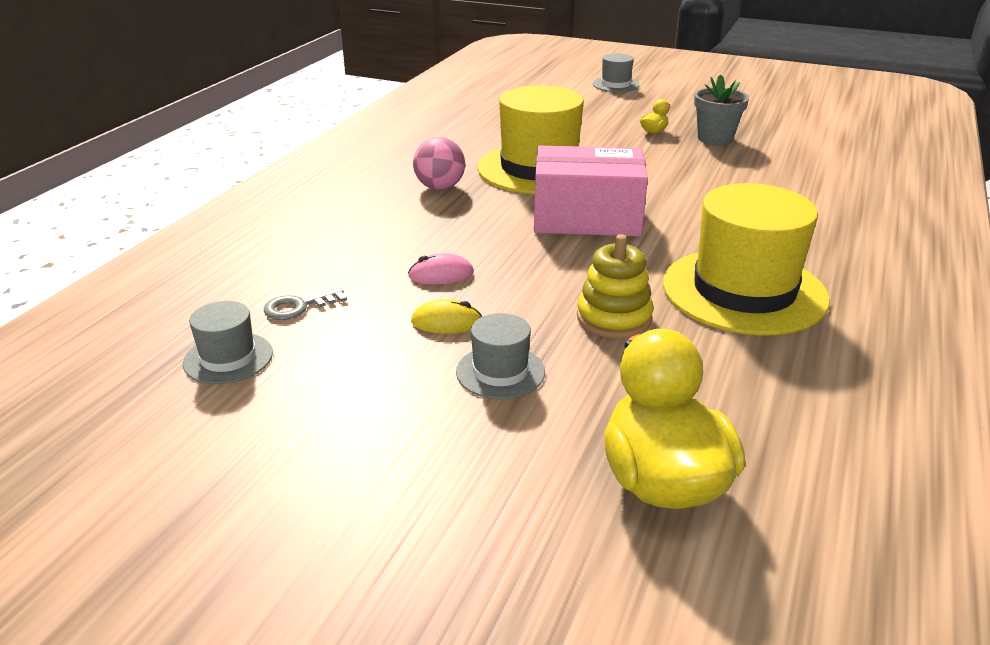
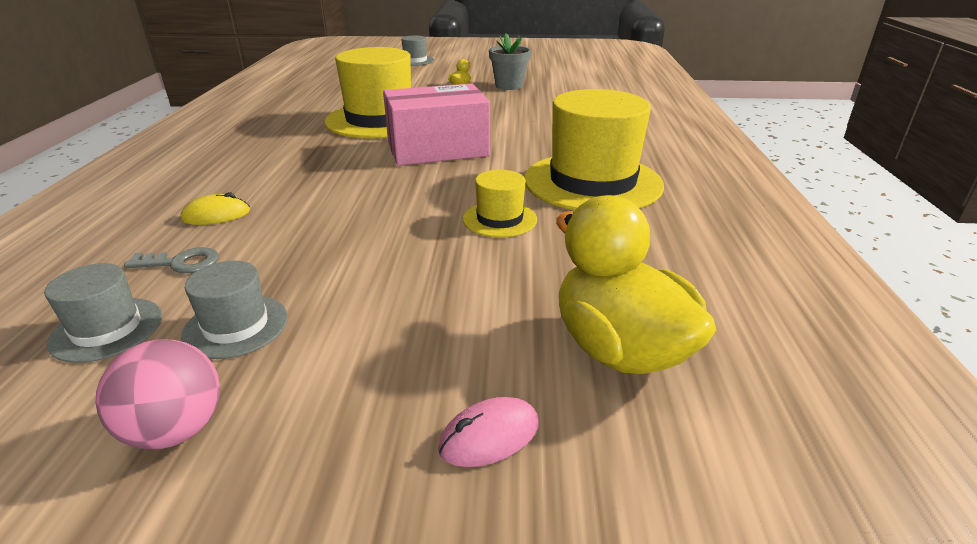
camera: 20 degrees left, 0 degrees up
(298, 307) = (181, 263): grey key -> grey key turned 135 degrees counterclockwise
(440, 187) = (296, 143): pink ball -> pink ball (176, 430)
(441, 274) = (324, 210): pink mouse -> pink mouse (489, 436)
(447, 322) = (346, 249): yellow mouse -> yellow mouse (216, 215)
(500, 372) = (418, 283): grey hat -> grey hat (236, 326)
(614, 318) = (499, 219): yellow stacking toy -> yellow hat

